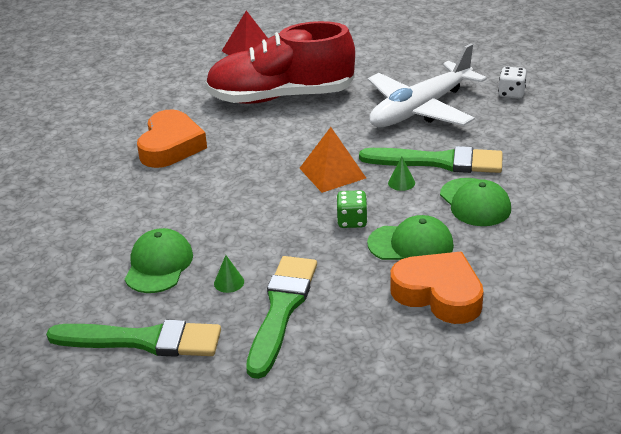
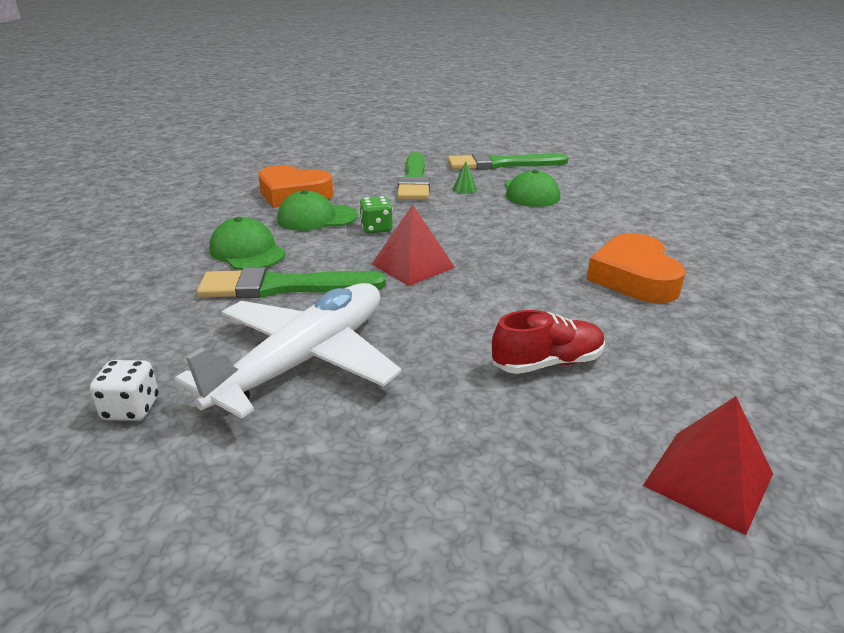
camera: 165 degrees right, 5 degrees down
(281, 97) = (547, 363): red shoe -> red shoe, size x0.47
(332, 173) = (413, 265): orange pyramid -> red pyramid
(401, 182) = (329, 262): green cone -> none

